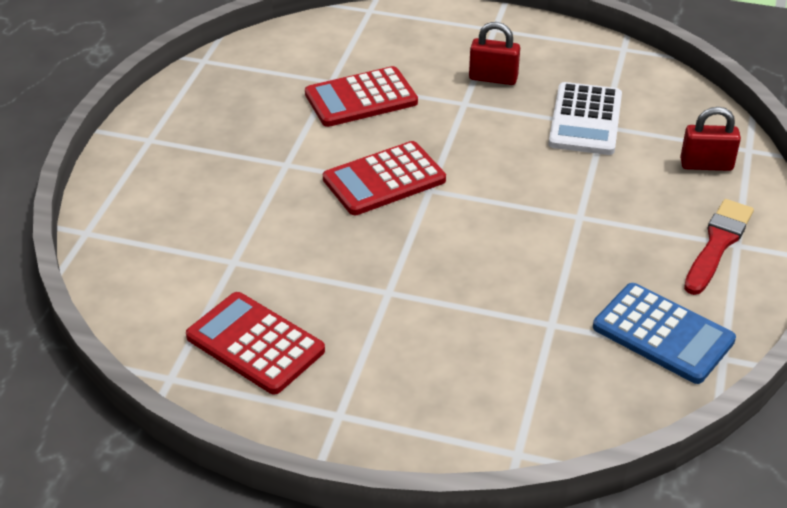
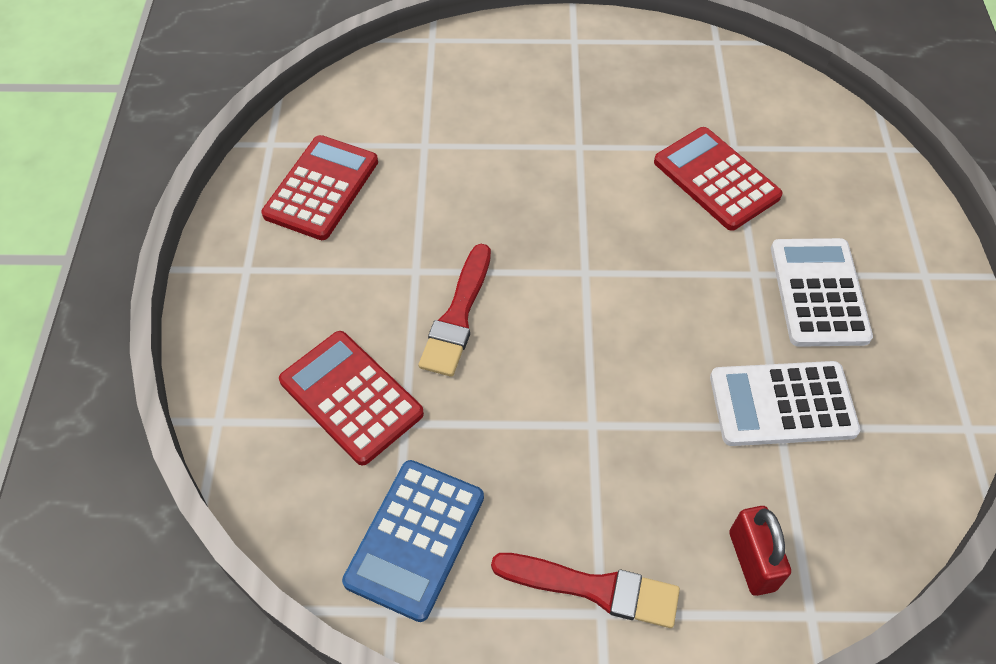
camera: 75 degrees right, 15 degrees up
(384, 179) = (585, 229): red calculator -> red calculator (351, 397)
(449, 273) = (457, 316): none -> red brush
(493, 78) = (819, 293): red padlock -> white calculator

